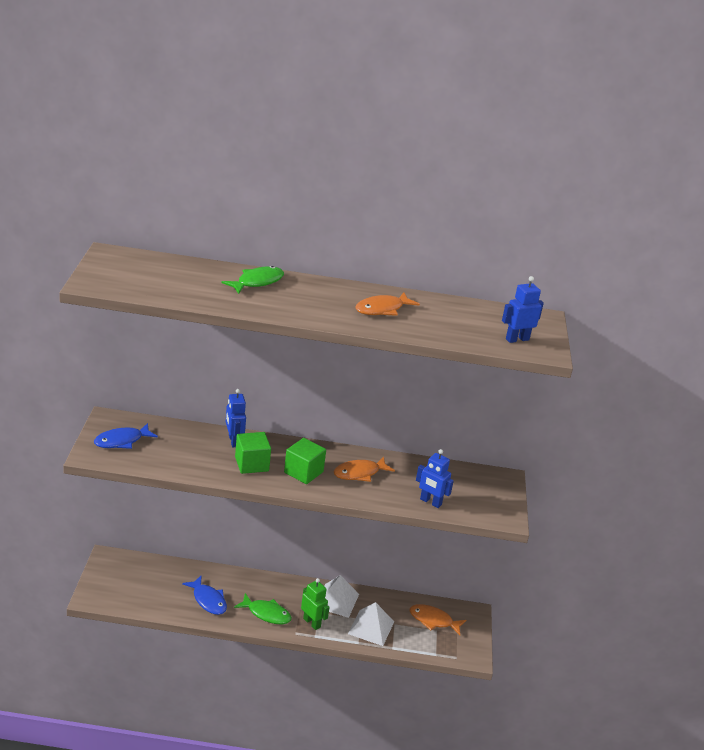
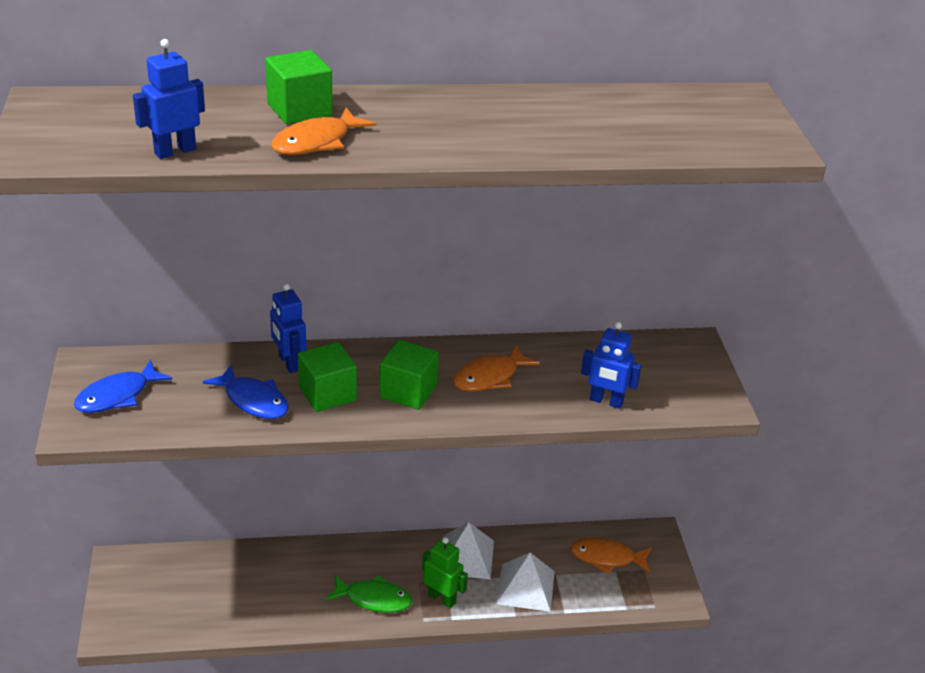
camera: 10 degrees left, 5 degrees up
(208, 600) = (284, 597): blue fish -> blue fish (253, 400)
(257, 282) = (299, 110): green fish -> green cube
(382, 309) = (508, 122): orange fish -> orange fish (316, 142)
(517, 339) = (725, 135): blue robot -> blue robot (175, 151)

